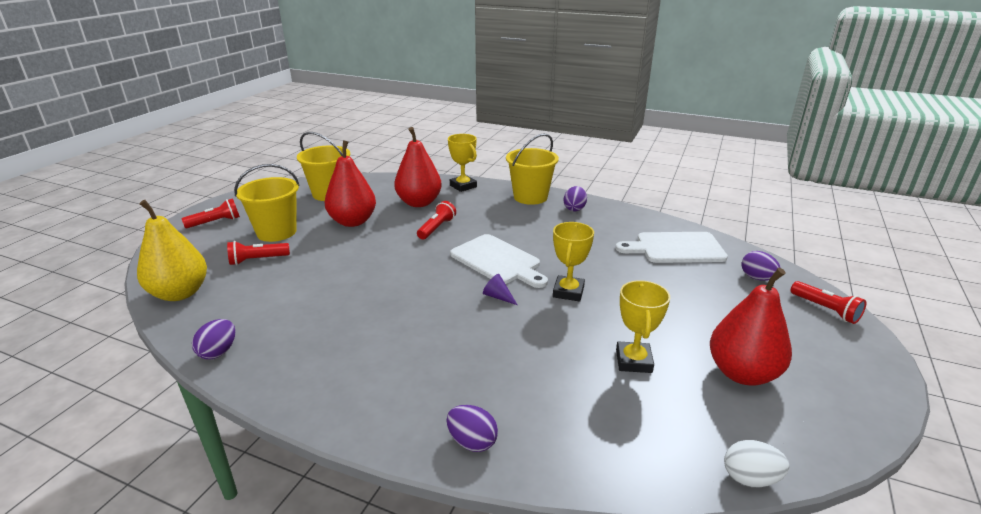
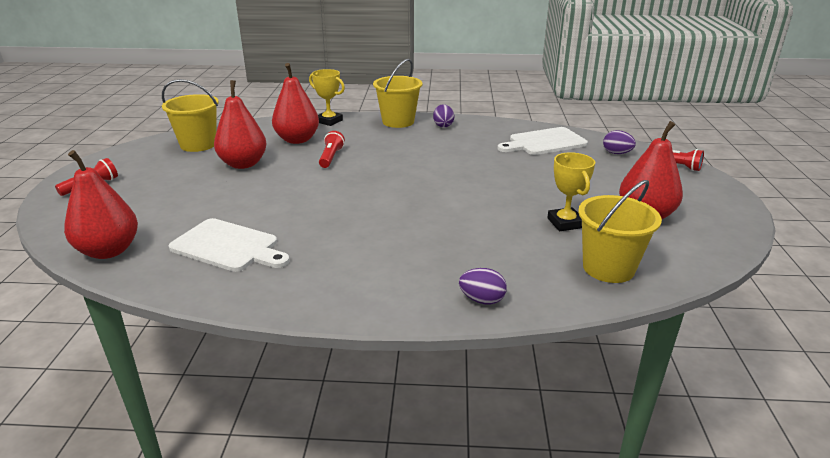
camera: 20 degrees left, 0 degrees up
(180, 293) = (109, 251): yellow pear -> red pear
(218, 352) = (197, 288): purple egg -> none
(257, 260) = (170, 210): red flashlight -> none
(276, 232) = (169, 184): yellow bucket -> yellow bucket (608, 268)
(497, 261) = (406, 174): white cutting board -> white cutting board (228, 246)
(498, 297) = (427, 199): purple cone -> none
(568, 292) = (482, 186): yellow trophy -> none
(750, 478) = (689, 276): white egg -> none

